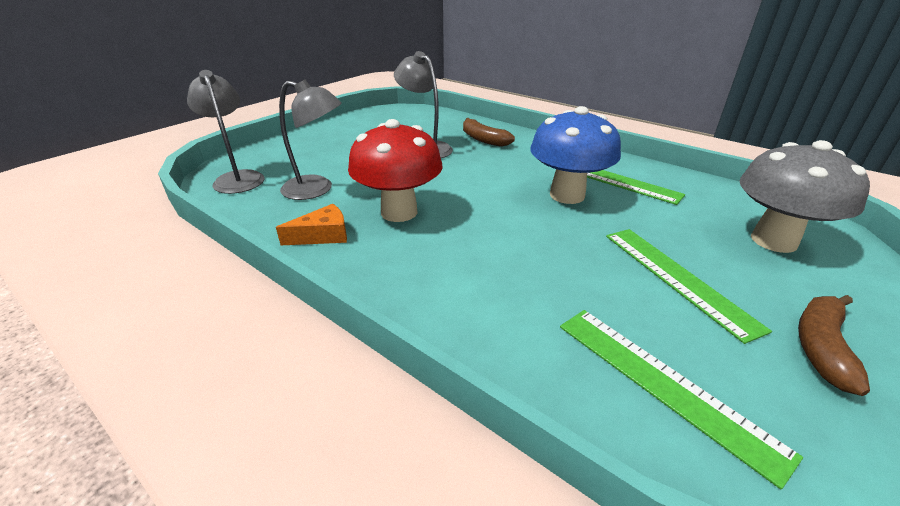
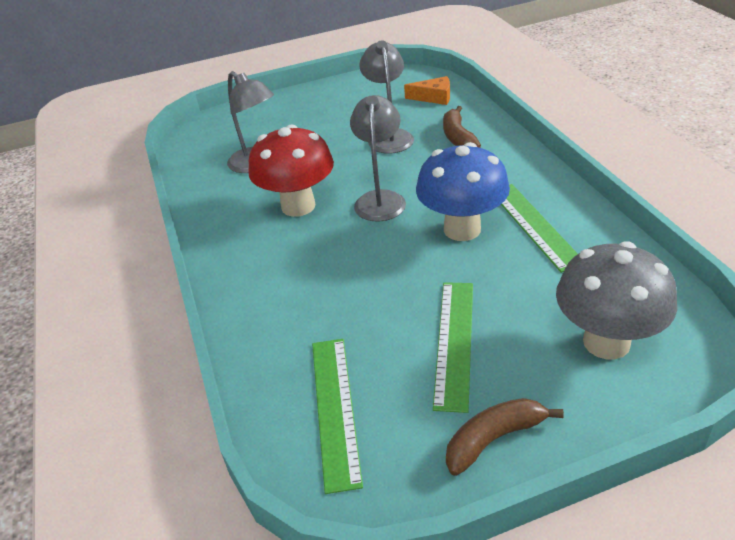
camera: 35 degrees right, 5 degrees up
(238, 178) = (210, 137): grey lamp -> grey lamp (380, 199)
(323, 235) = (225, 212): orange cheese -> orange cheese (434, 97)

